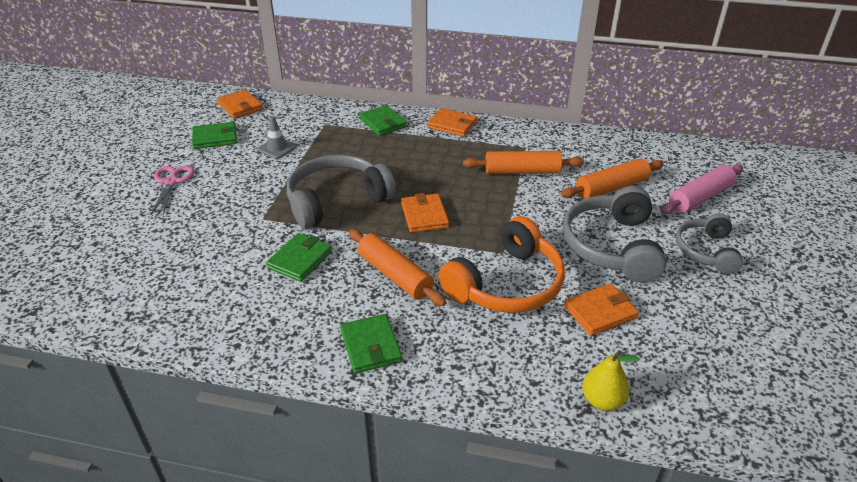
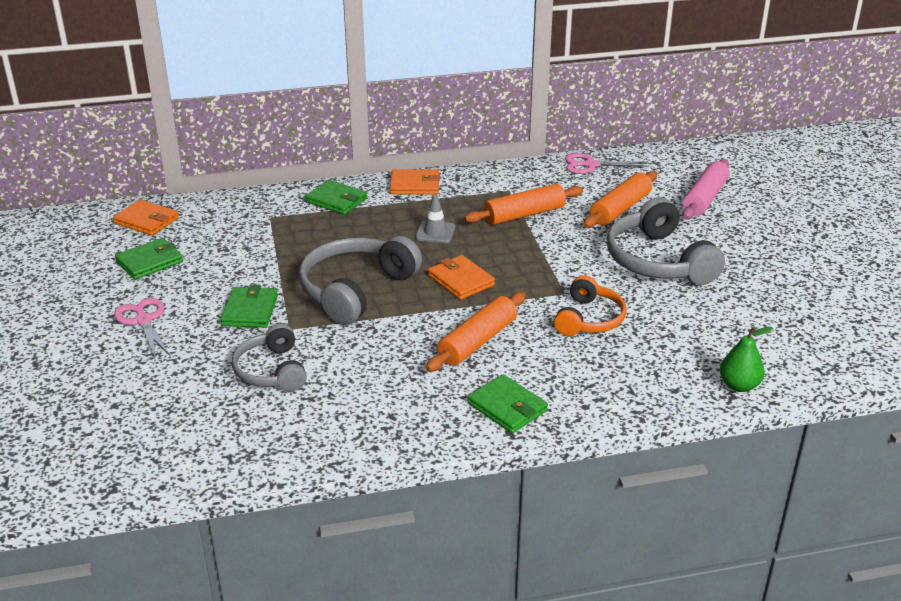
camera: 25 degrees left, 5 degrees down
(277, 148) = (237, 255): grey traffic cone -> grey traffic cone (435, 232)
(300, 260) = (368, 355): green wallet -> green wallet (250, 310)
(395, 275) = (477, 341): orange rolling pin -> orange rolling pin turned 75 degrees counterclockwise
(506, 284) = (589, 319): orange headphones -> orange headphones, size x0.62
(600, 312) = (687, 318): orange wallet -> none
(602, 400) = (739, 385): yellow pear -> green pear
(614, 142) = (591, 165): none -> pink scissors
(706, 251) = (740, 243): grey headphones -> grey headphones (271, 371)

